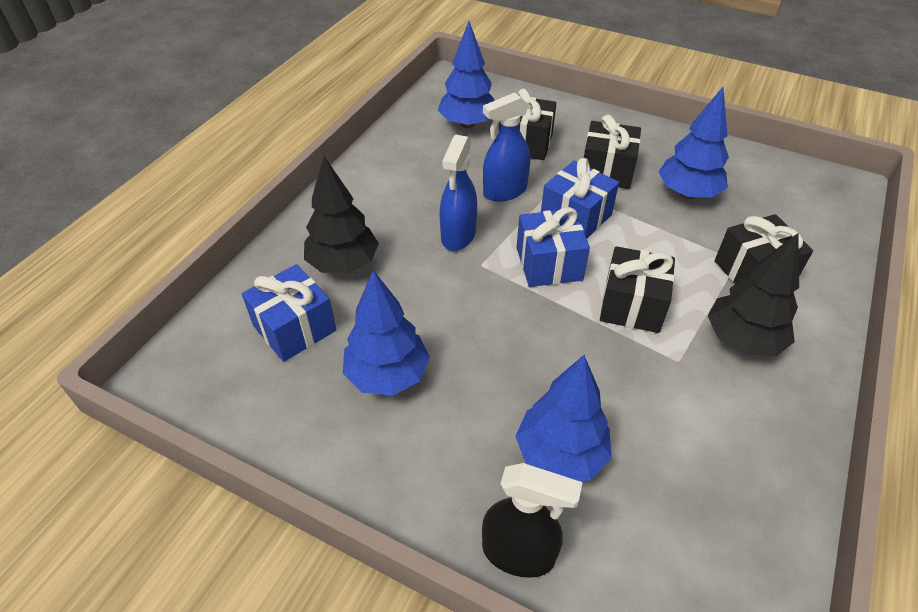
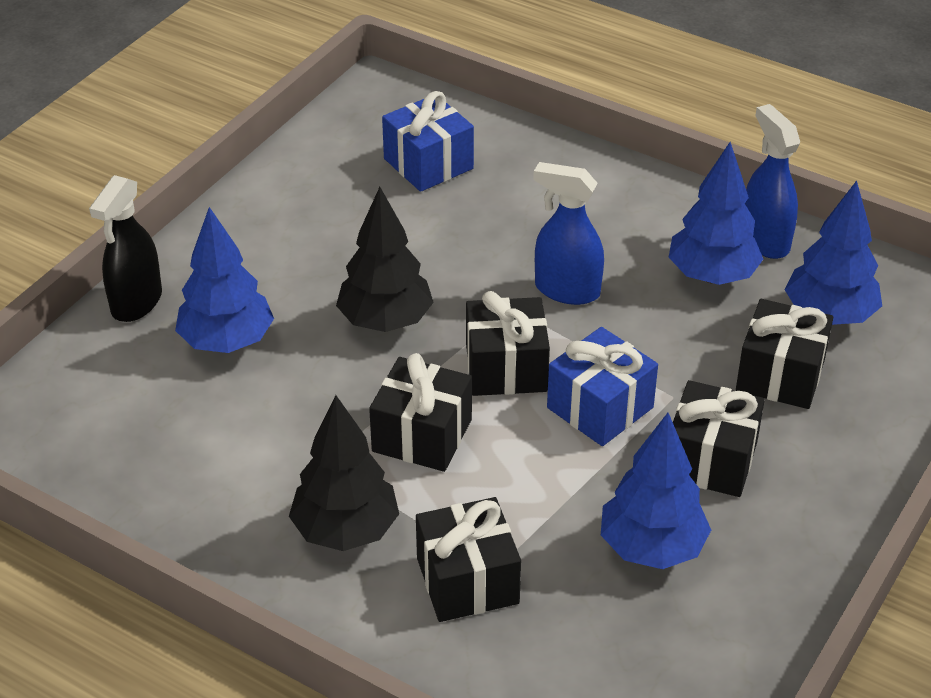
camera: 95 degrees right, 5 degrees down
(343, 264) = (523, 195): black tree -> black tree (385, 321)
(387, 376) = (352, 227): blue tree -> blue tree (712, 276)
(504, 191) = (658, 341): blue spray bottle -> blue spray bottle (764, 240)
(549, 264) = (506, 368): blue gift -> black gift

